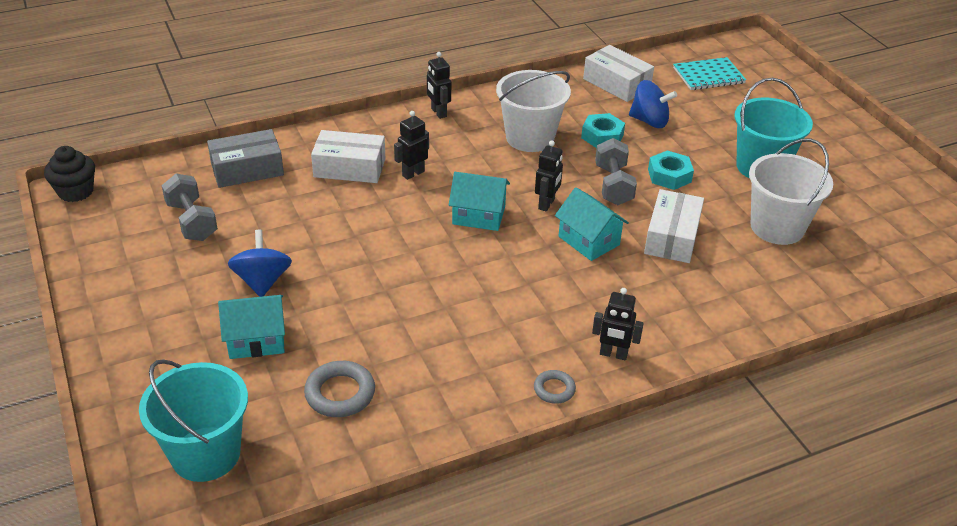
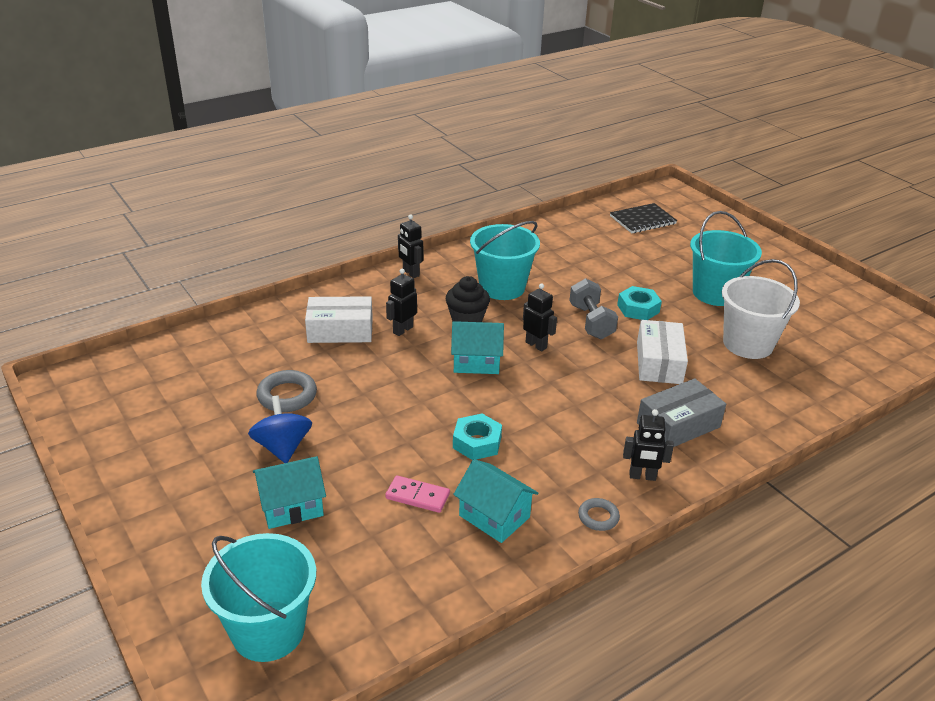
camera: 10 degrees left, 5 degrees down
(76, 191) = (68, 381): black cupcake -> black cupcake (467, 319)
(192, 221) = (196, 397): grey dumbbell -> none
(247, 169) = (240, 342): grey box -> grey box (678, 425)
(340, 393) = (391, 549): grey ring -> grey ring (287, 395)
(380, 345) = (417, 496): none -> pink domino
(530, 138) = (502, 287): white bucket -> turquoise bucket
(547, 204) = (536, 345): black robot -> black robot turned 60 degrees counterclockwise
(589, 240) = (585, 374): turquoise house -> turquoise house (494, 516)
(602, 136) = (567, 280): turquoise nut -> turquoise nut (477, 442)
(616, 84) = (565, 233): white box -> none
(649, 121) = (604, 263): blue spinning top -> none
(708, 76) = (642, 220): turquoise notebook -> black notebook

